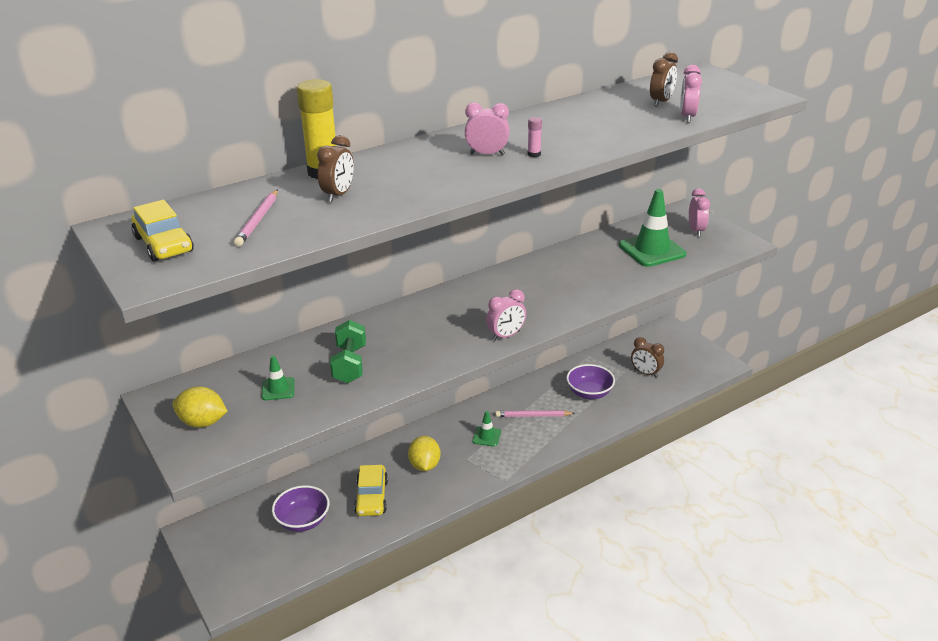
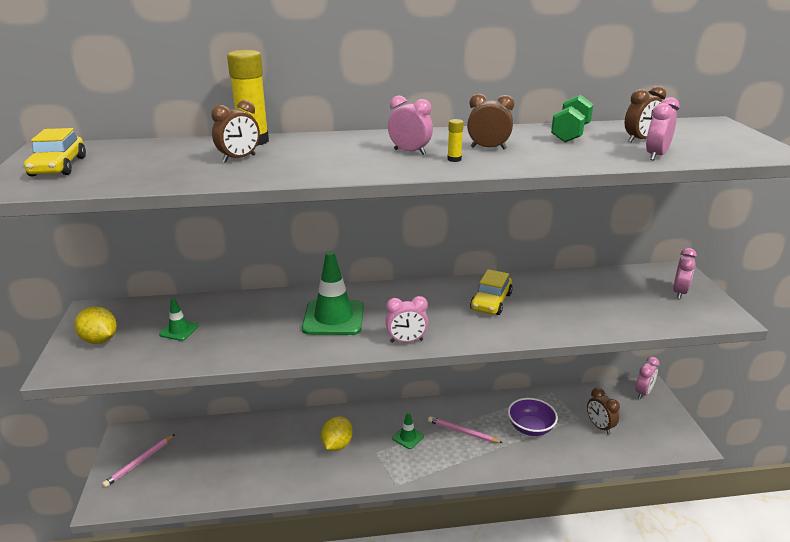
camera: 25 degrees right, 5 degrees down
(258, 220) = (150, 164): pink pencil -> pink pencil (139, 462)
(303, 521) = (207, 457): purple bowl -> none
(350, 364) = (252, 327): green dumbbell -> green dumbbell (570, 134)
(372, 497) = (274, 457): yellow car -> yellow car (491, 302)
(534, 154) = (454, 159): pink glue stick -> yellow glue stick
(549, 136) = (488, 148): none -> brown clock
(652, 250) = (617, 300): green traffic cone -> green traffic cone (333, 318)
(665, 333) = (643, 393): none -> pink clock

